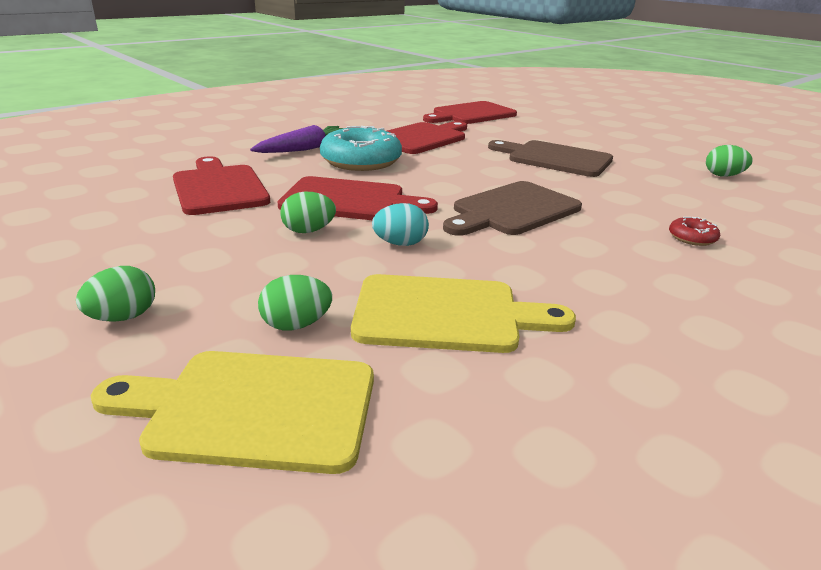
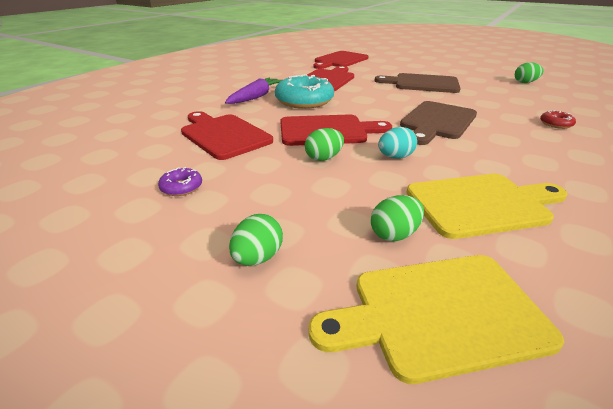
camera: 15 degrees left, 5 degrees up
(116, 236) = (181, 187): none -> purple donut

